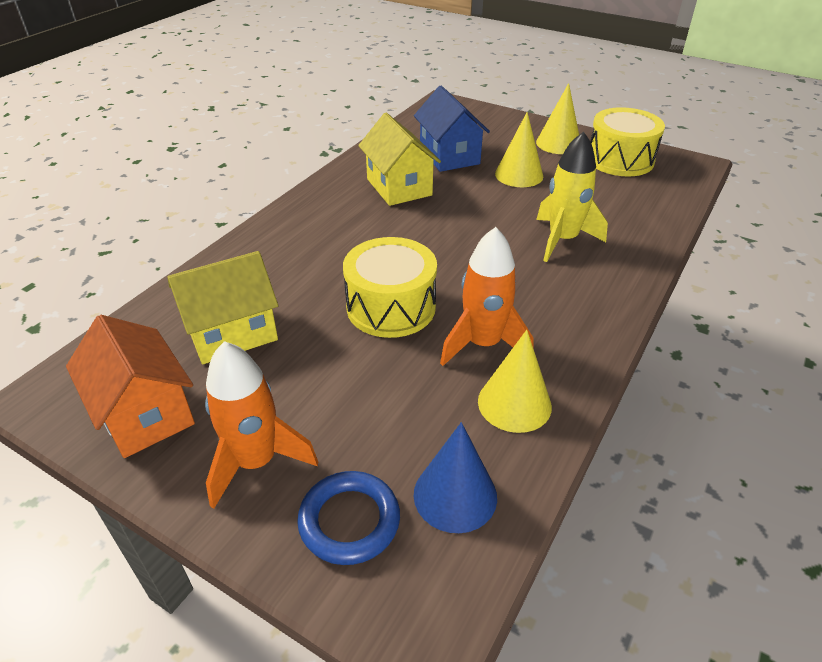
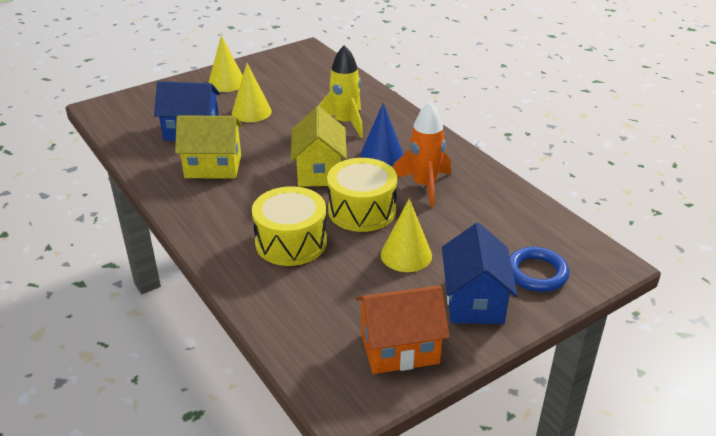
camera: 65 degrees left, 5 degrees down
(232, 333) = (337, 290): yellow house -> yellow house (319, 171)
(256, 462) = (474, 301): orange rocket -> blue house
(455, 495) = (535, 231): blue cone -> blue cone (382, 154)
(514, 403) = (480, 191): yellow cone -> yellow cone (406, 255)
(620, 160) = (274, 70): yellow drum -> yellow drum (291, 242)

